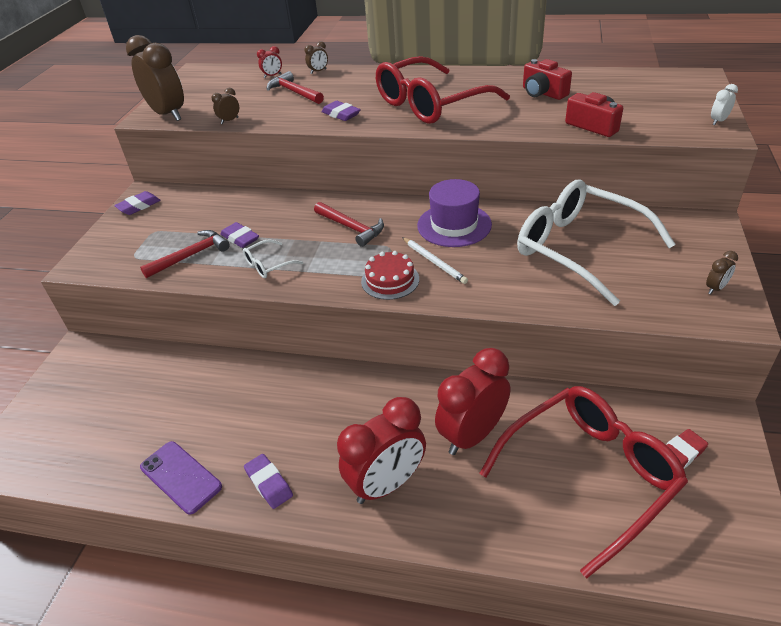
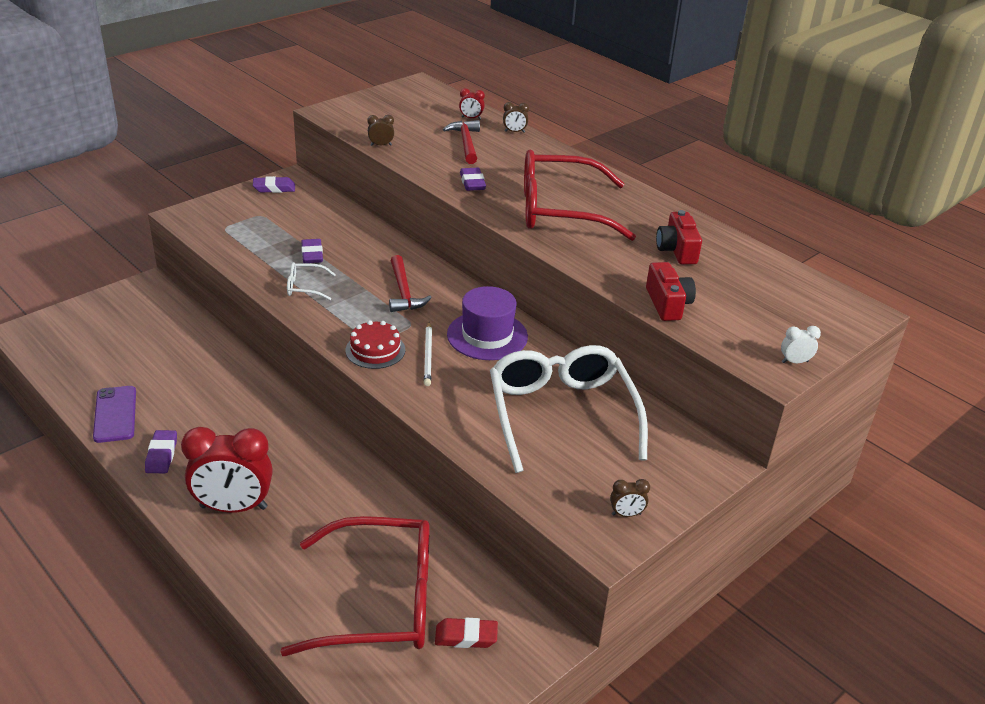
camera: 30 degrees right, 5 degrees down
(168, 114) = (344, 117): brown clock -> none
(190, 256) = (262, 249): red hammer -> none
(472, 435) = (333, 516): red clock -> none

